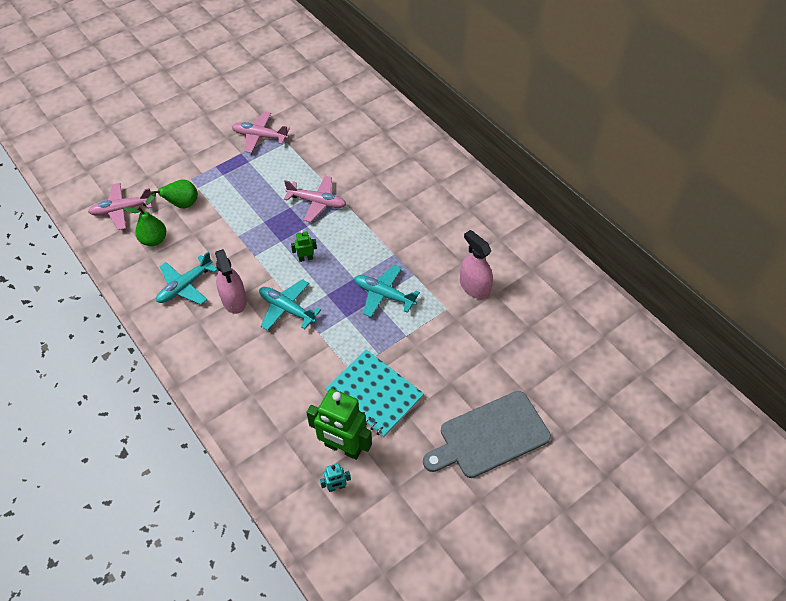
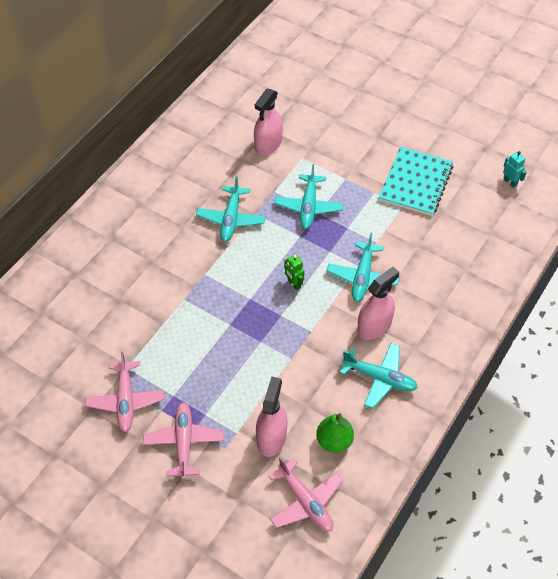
camera: 110 degrees left, 0 degrees up
(181, 205) = (271, 437): green pear -> pink spray bottle
(317, 202) = (212, 301): pink plane -> pink plane (184, 443)
(343, 448) = (475, 188): green robot -> none
(395, 235) = (231, 219): none -> turquoise plane
(490, 436) = (411, 102): grey cutting board -> none

